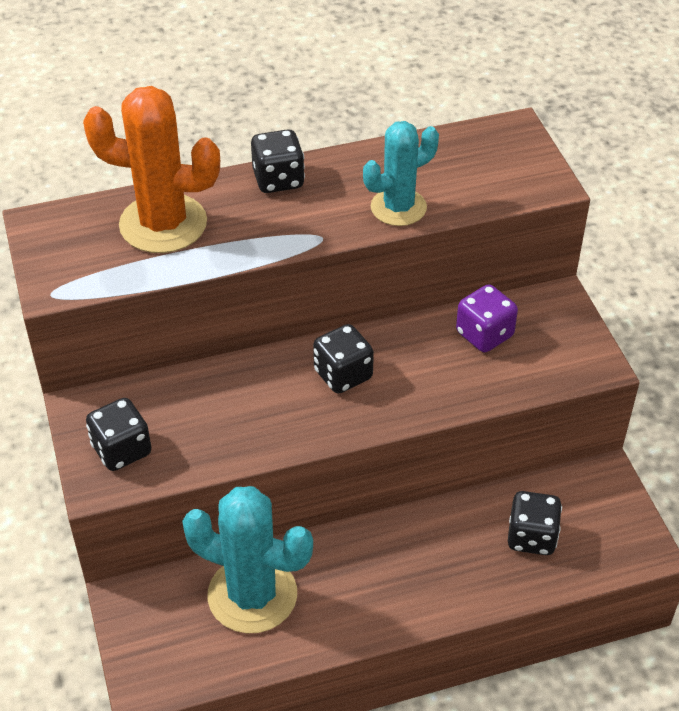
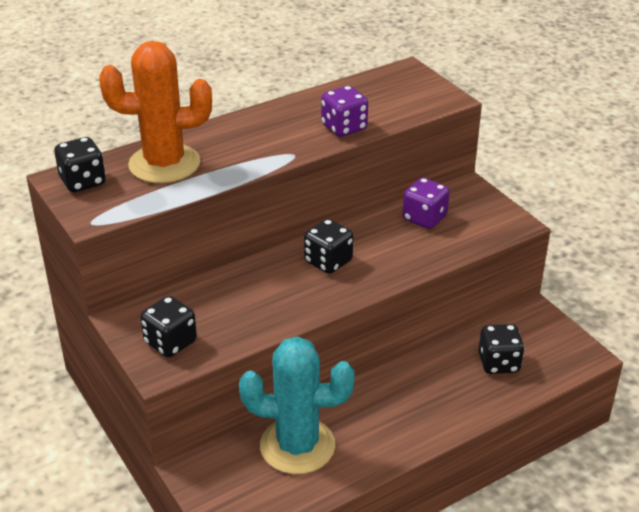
camera: 15 degrees left, 10 degrees down
(278, 180) = (243, 124): black dice -> black dice (83, 181)
(398, 207) = (344, 128): turquoise cactus -> purple dice

